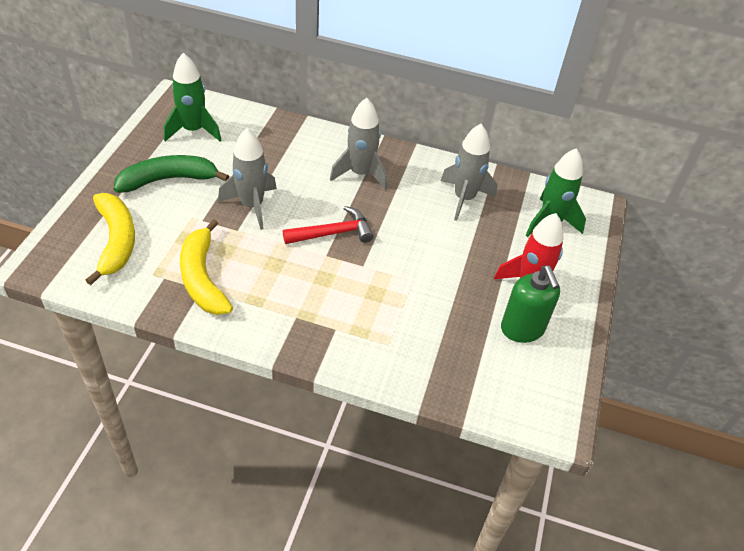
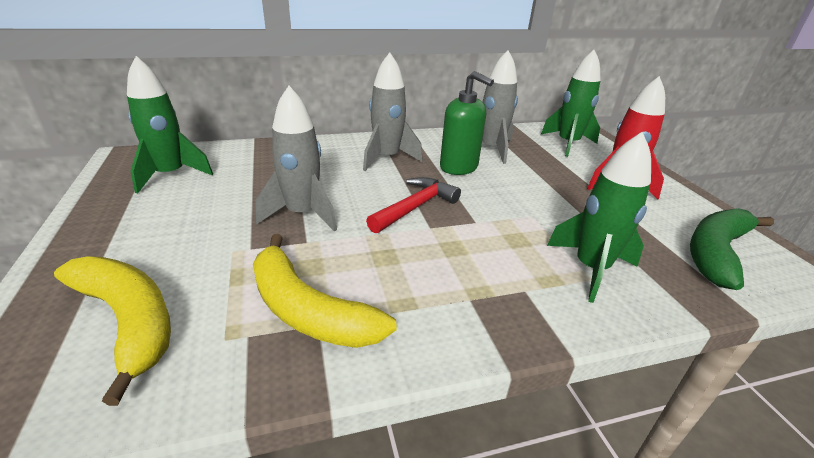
camera: 30 degrees left, 15 degrees down
(169, 180) = (170, 225): green banana -> green banana (716, 252)
(398, 338) = (591, 269): none -> green rocket
(522, 329) = (662, 215): green soap dispenser -> green soap dispenser (459, 167)

